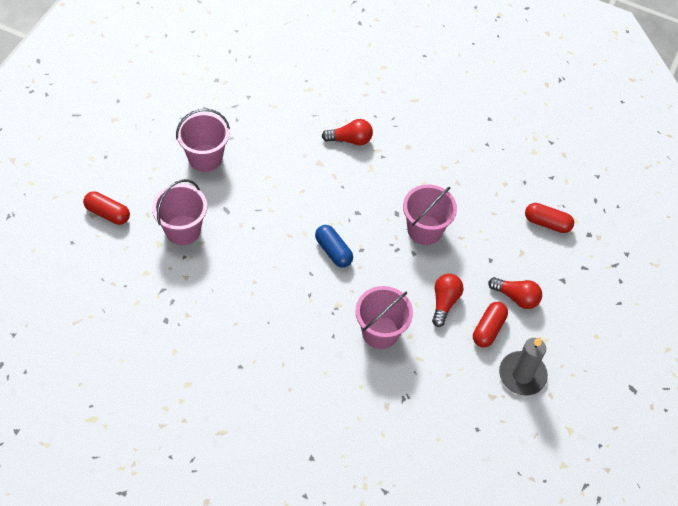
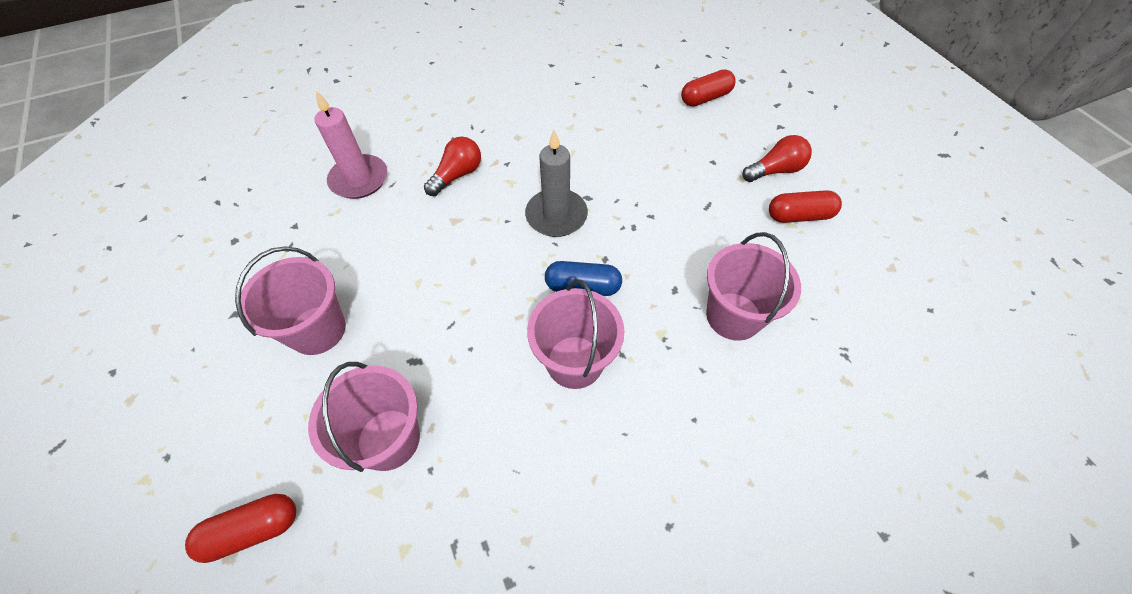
camera: 45 degrees left, 0 degrees up
(302, 98) = (359, 179): none -> pink candle
(424, 230) = (630, 188): pink bucket -> pink bucket (574, 362)
(444, 302) = (736, 230): red light bulb -> none
(488, 329) = (799, 216): red capsule -> red capsule turned 75 degrees counterclockwise
(522, 375) = (878, 225): grey candle -> grey candle (556, 215)

